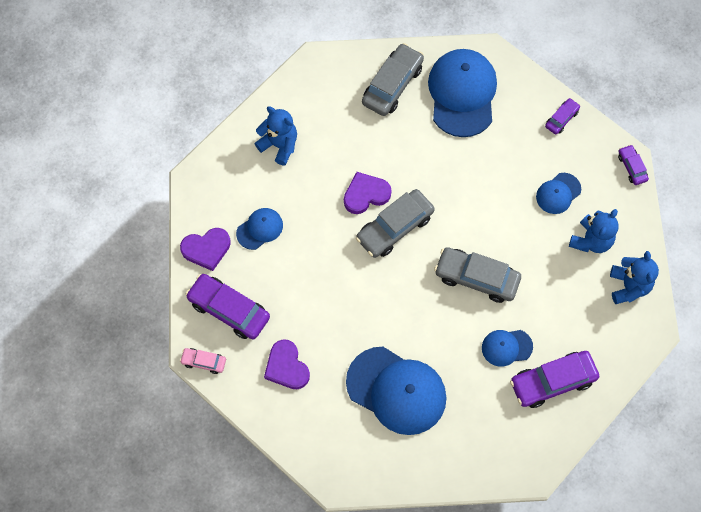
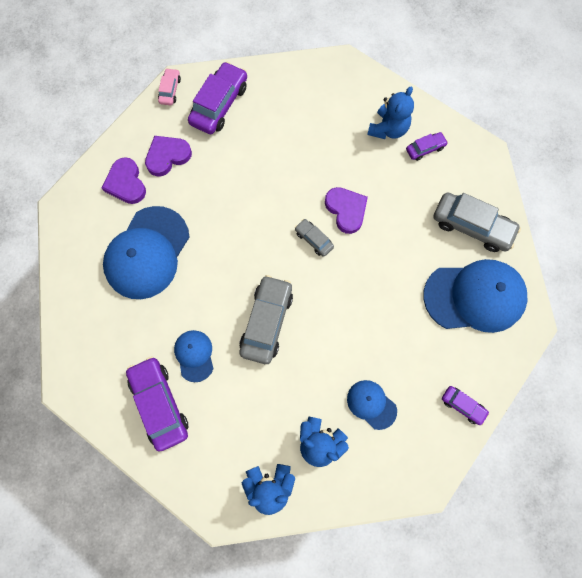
camera: 85 degrees right, 5 degrees up
(206, 249) = (276, 80): purple heart -> purple heart (126, 183)
(260, 229) = (300, 121): blue cap -> none
(395, 227) = (314, 239): grey car -> grey car, size x0.52
(632, 167) = (414, 489): purple car -> purple car (425, 149)

